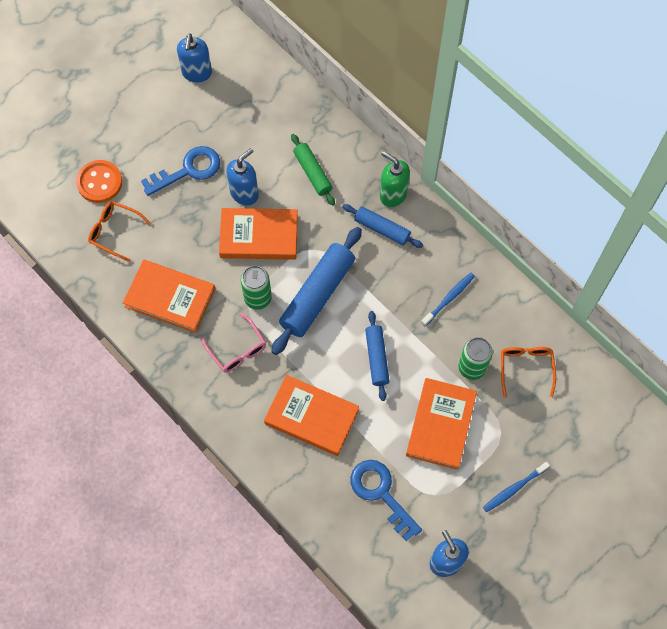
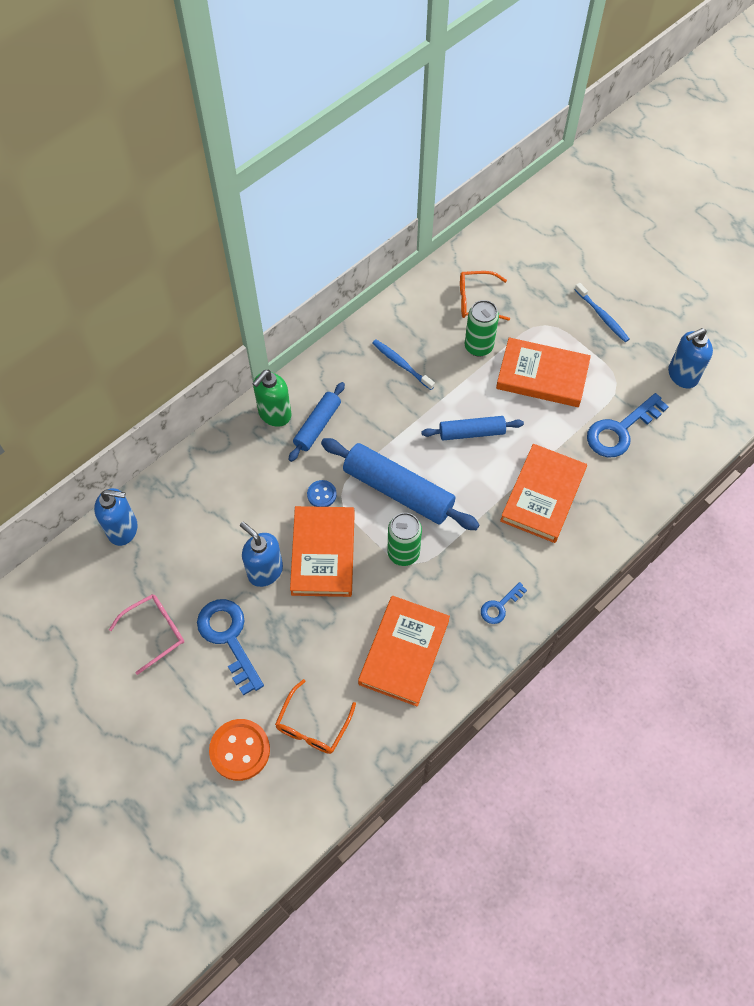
camera: 90 degrees left, 5 degrees down
(197, 73) = (86, 633): blue soap dispenser -> blue soap dispenser (123, 529)
(206, 374) = (500, 606): none -> blue key
(237, 349) = (467, 574): pink glasses -> pink glasses (155, 632)
(313, 173) = (241, 496): green rolling pin -> none
(314, 234) = (321, 494): none -> blue button

